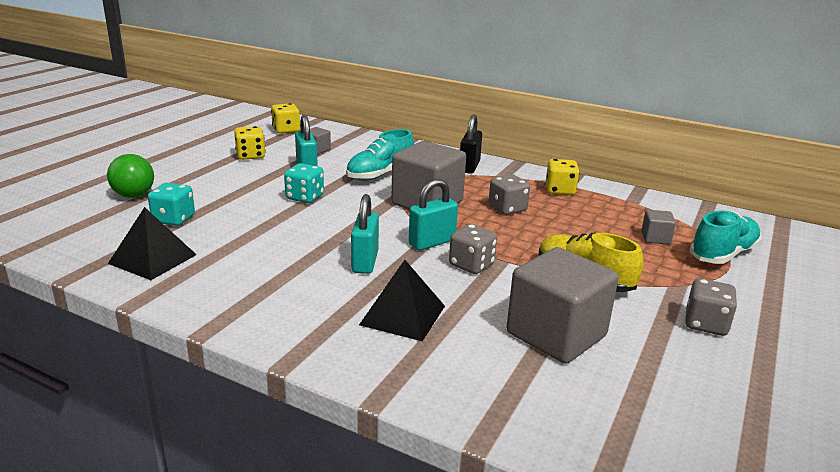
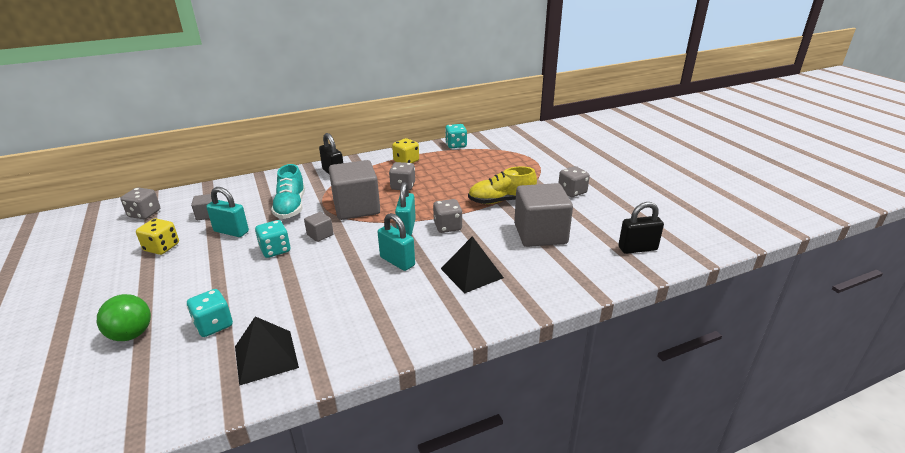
camera: 50 degrees left, 5 degrees up
(286, 130) = (144, 214): yellow dice -> grey dice
(652, 202) = (456, 145): none -> turquoise dice
(655, 238) = (489, 163): grey cube -> grey cube (320, 235)
(655, 439) = (637, 248): none -> black padlock
(723, 254) = (524, 156): turquoise shoe -> none

